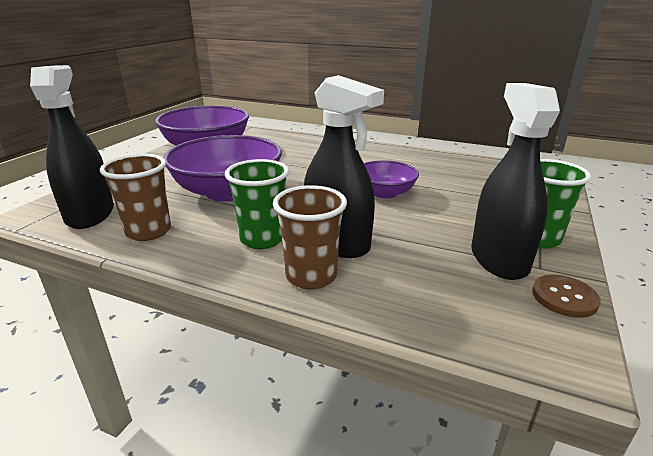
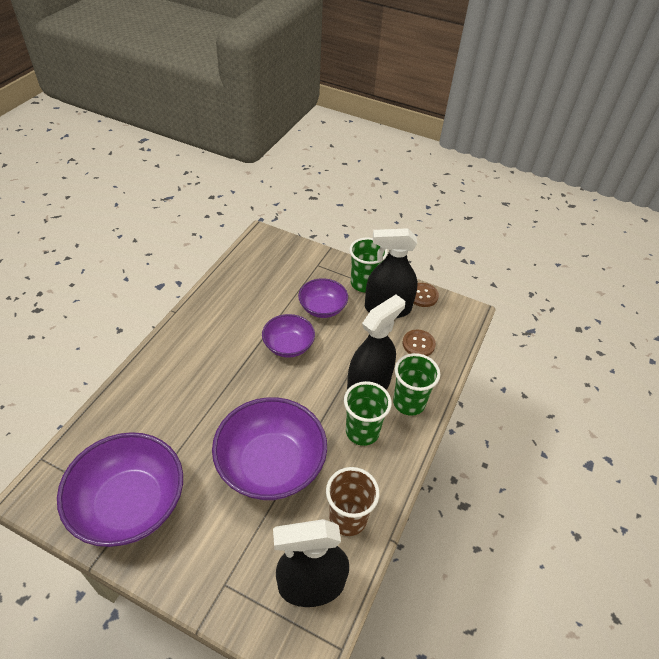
camera: 90 degrees left, 20 degrees up
(311, 276) = (409, 403): brown cup -> green cup
(436, 289) = (418, 344): none -> brown button
(460, 209) = (322, 308): none -> purple bowl

